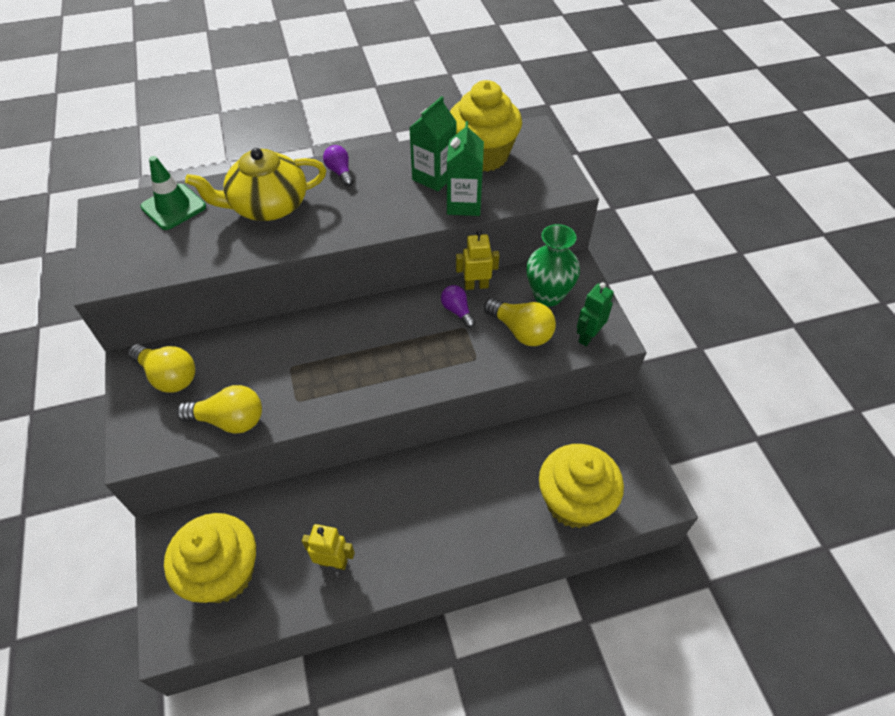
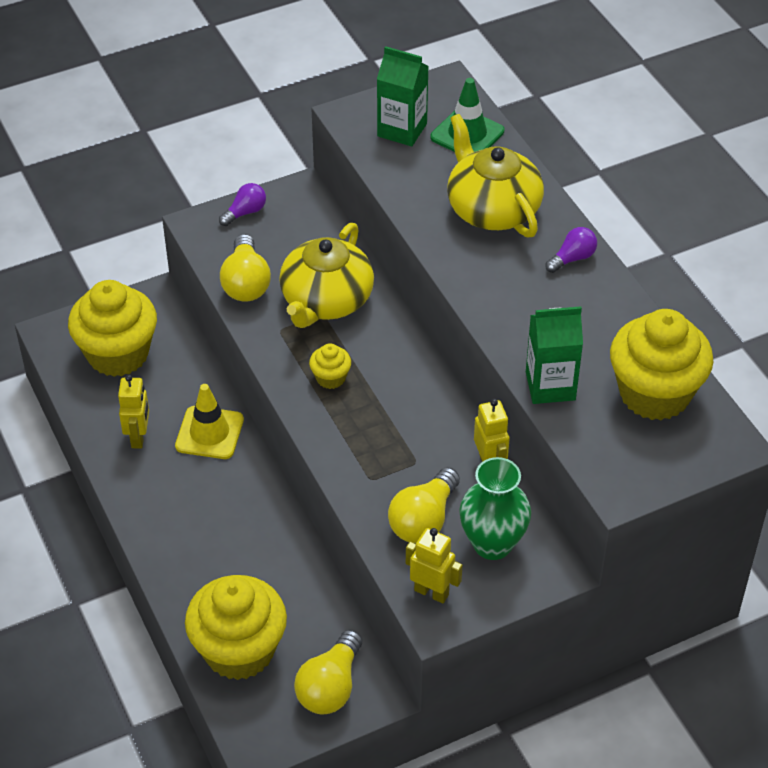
camera: 80 degrees right, 5 degrees down
(169, 376) = (291, 222): yellow light bulb -> yellow light bulb (330, 687)
(275, 362) = (326, 300): none -> yellow teapot
(345, 501) = (209, 433): none -> yellow traffic cone
(363, 371) = (330, 378): none -> yellow cupcake
(434, 177) = (593, 349): green carton -> green carton (402, 130)
(457, 311) = (441, 451): purple light bulb -> purple light bulb (245, 212)
(588, 336) = (431, 592): green robot -> yellow robot

